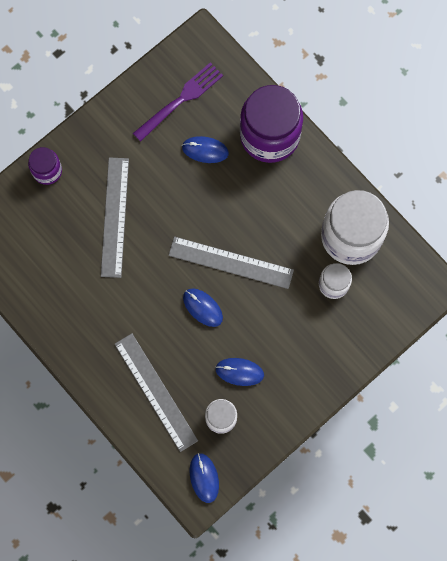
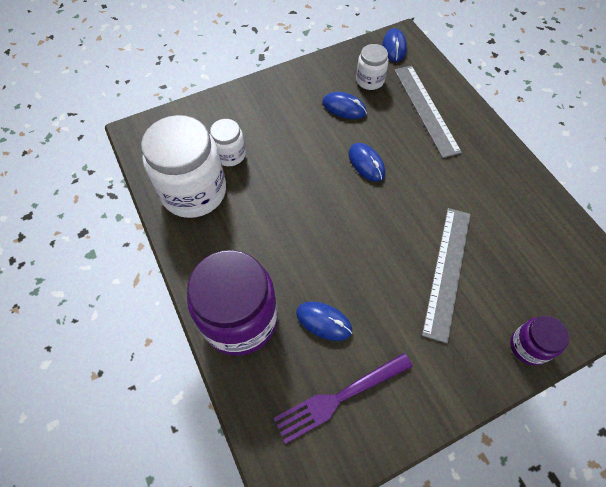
camera: 165 degrees left, 15 degrees down
(231, 262) = (326, 196): grey ruler -> none

